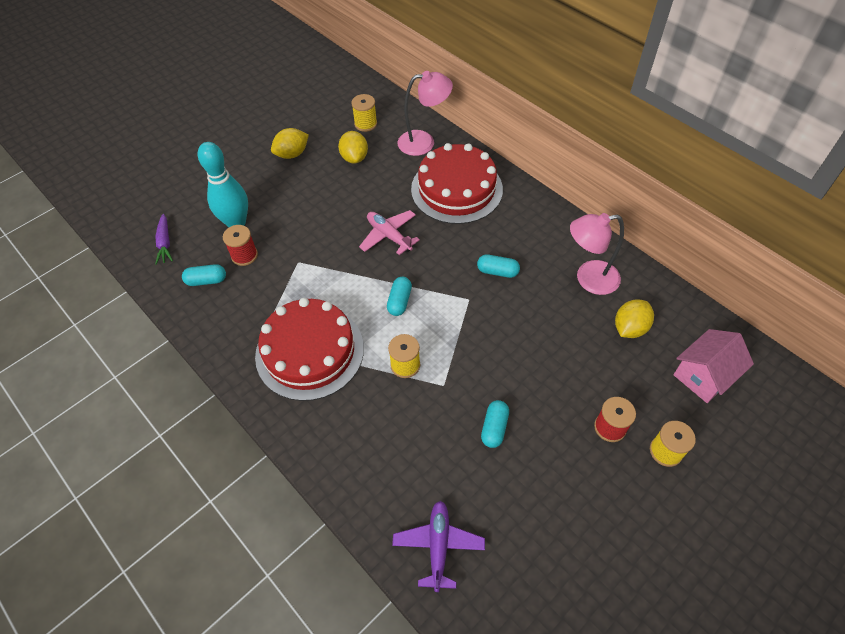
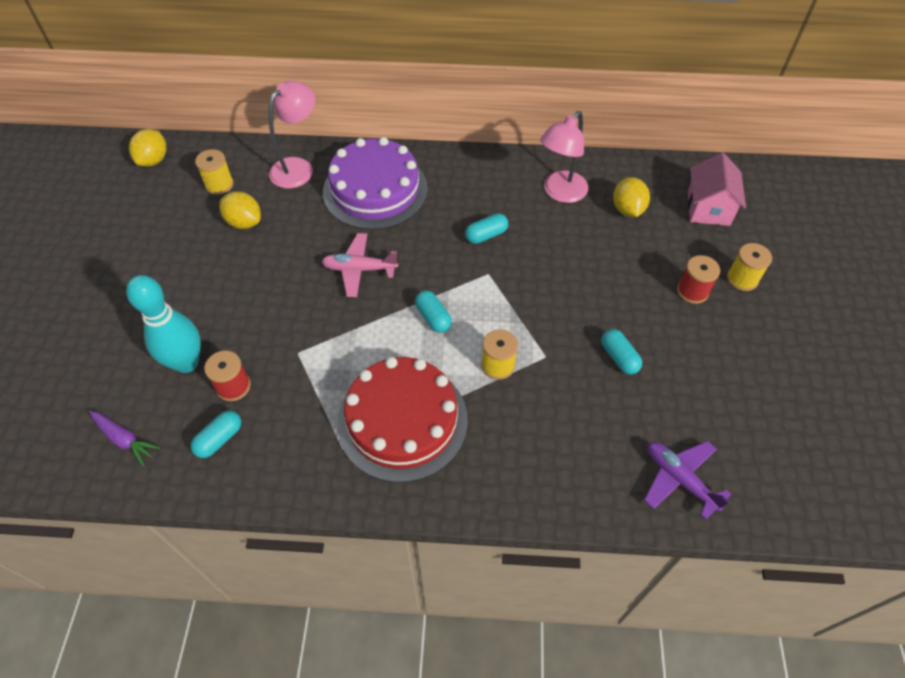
camera: 45 degrees left, 0 degrees up
(292, 154) = (171, 259): yellow lemon -> yellow lemon (153, 160)
(456, 189) = (375, 190): red cake -> purple cake

